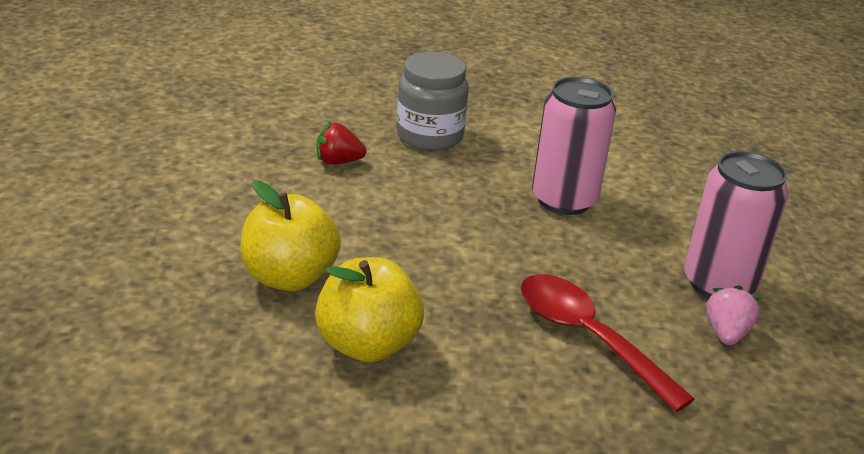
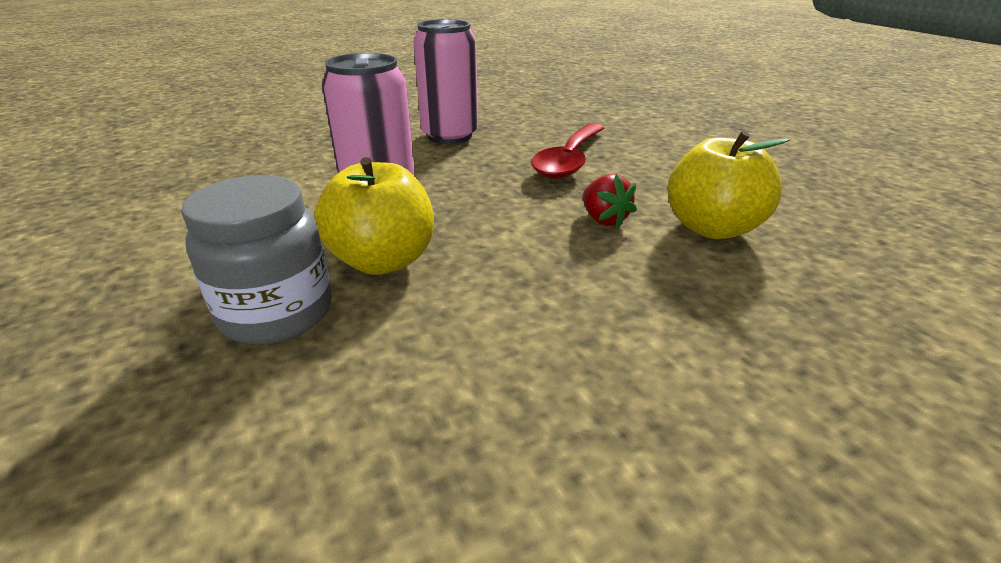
camera: 115 degrees left, 0 degrees up
(289, 277) = (702, 300): yellow apple -> yellow apple (383, 261)
(338, 161) = (418, 369): red strawberry -> red strawberry (604, 219)
(726, 333) = (504, 129): pink strawberry -> none

